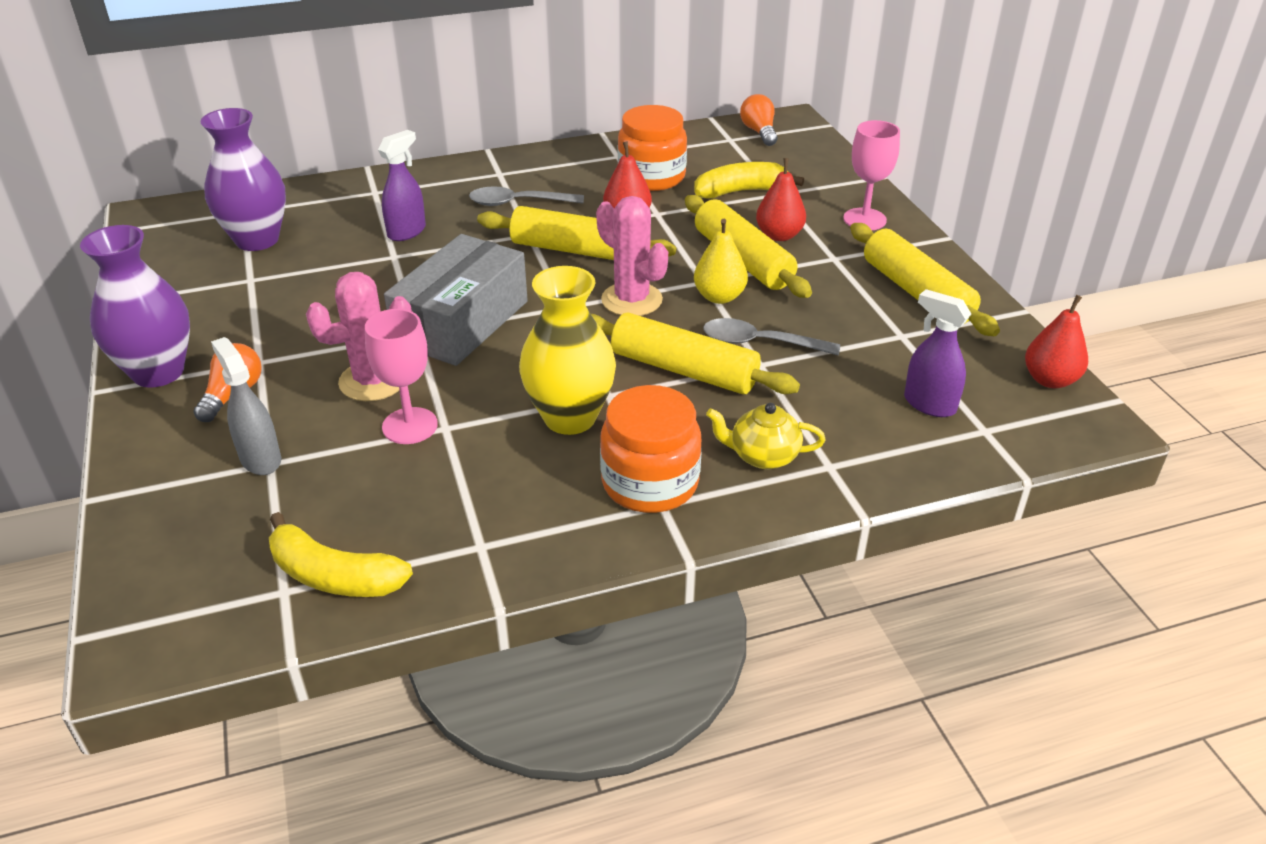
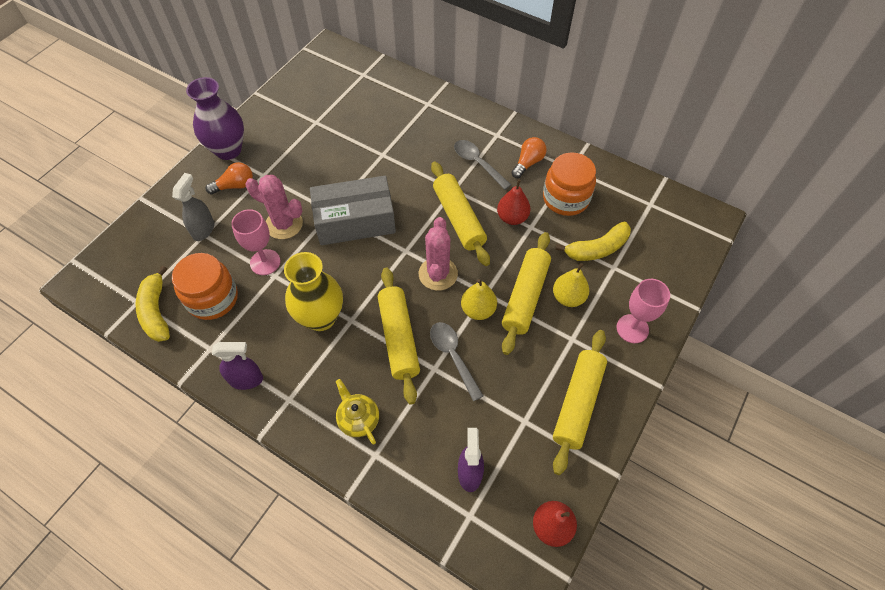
camera: 50 degrees right, 20 degrees up
(257, 240) = (346, 98): purple vase -> none
(407, 232) = (407, 143): purple spray bottle -> purple spray bottle (246, 379)
(650, 483) = (300, 384): orange jar -> orange jar (212, 298)
(741, 191) = (597, 249): yellow banana -> yellow banana turned 120 degrees clockwise
(759, 132) = (676, 212): orange light bulb -> orange light bulb (528, 163)
(779, 235) = (568, 297): red pear -> yellow pear

